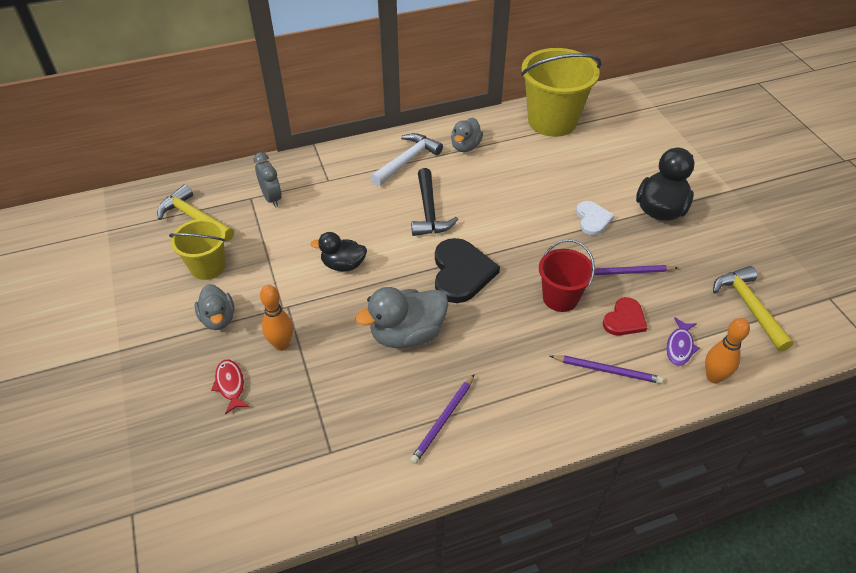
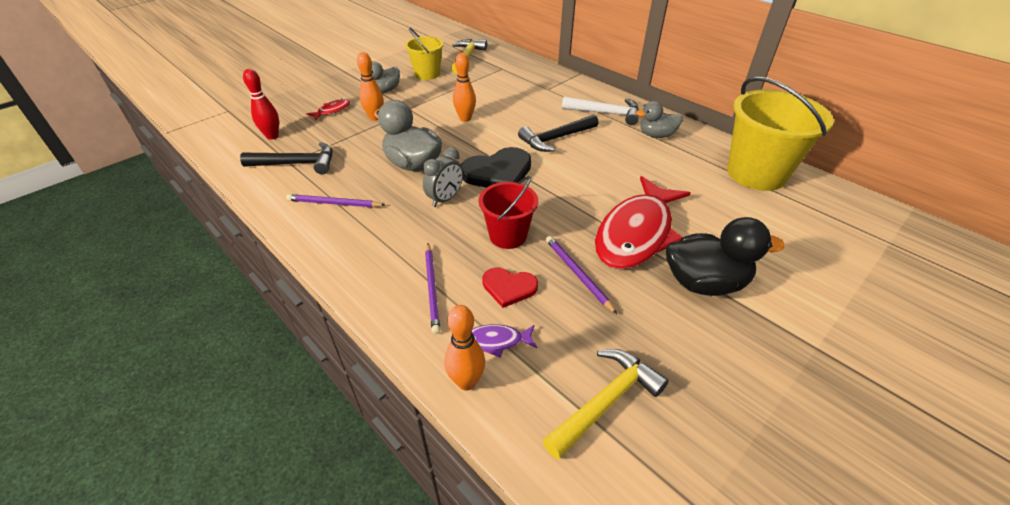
camera: 65 degrees right, 5 degrees down
(252, 463) = (272, 136): none -> red bowling pin
(272, 198) = (508, 75): grey clock -> grey clock (445, 199)
(340, 444) = (297, 164): none -> black hammer
(343, 265) = (465, 119): black duck -> orange bowling pin
(592, 219) = (636, 233): white heart -> red fish

